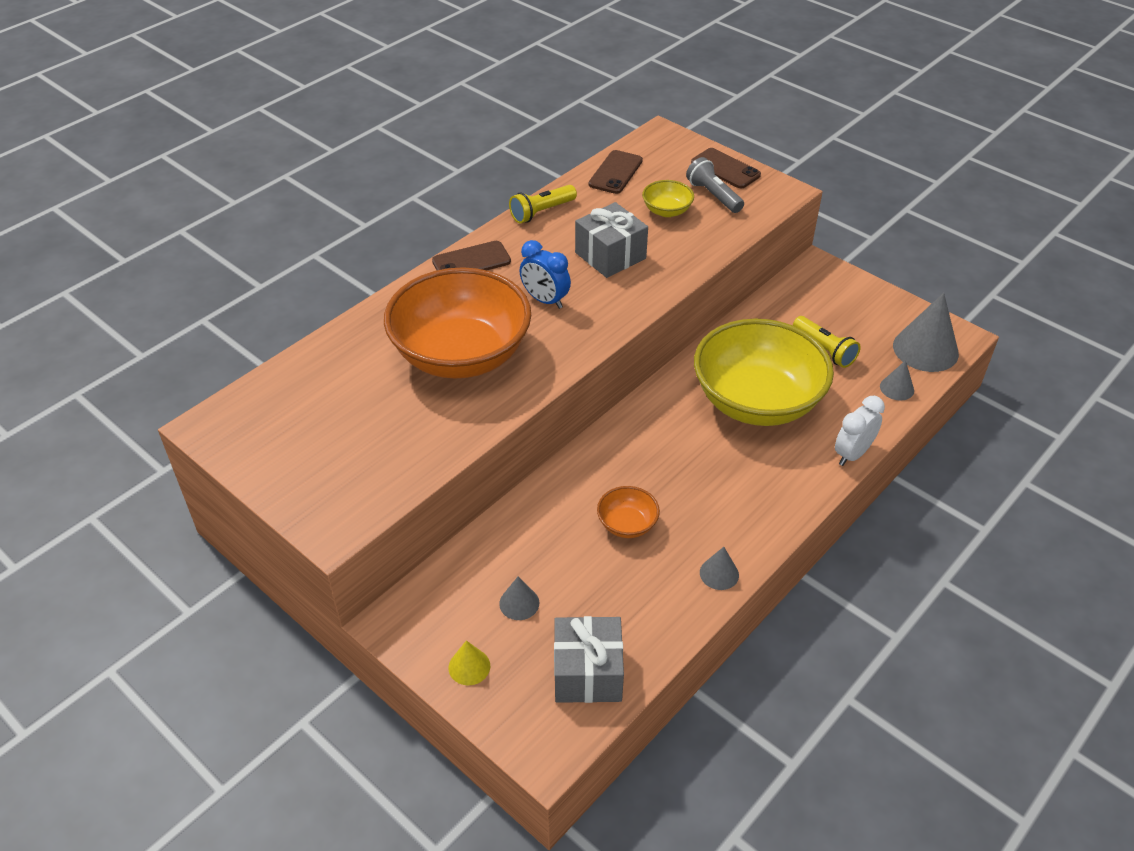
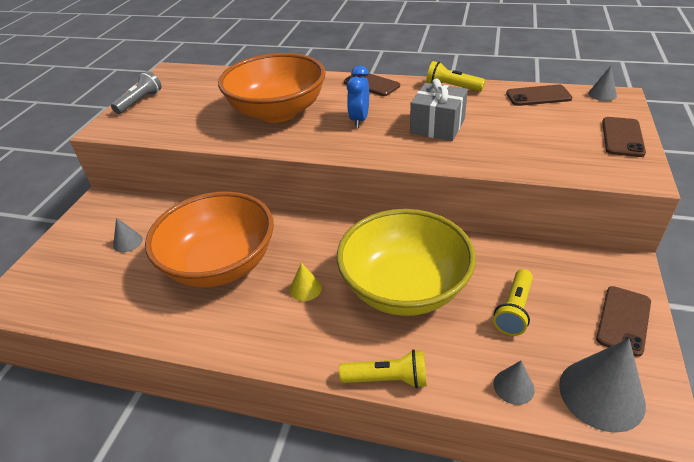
camera: 65 degrees right, 5 degrees down
(469, 666) = (70, 242): yellow cone -> yellow cone (305, 288)
(587, 673) = (73, 296): grey gift -> none
(627, 524) = (220, 264): orange bowl -> orange bowl, size x2.41
(667, 211) = (523, 130): yellow bowl -> none
(713, 195) = (576, 143): grey flashlight -> grey flashlight (140, 101)
(719, 573) = (191, 333): grey cone -> grey cone (602, 94)
(852, 454) = (387, 379): white clock -> yellow flashlight
(869, 301) = (623, 320): none -> brown phone

